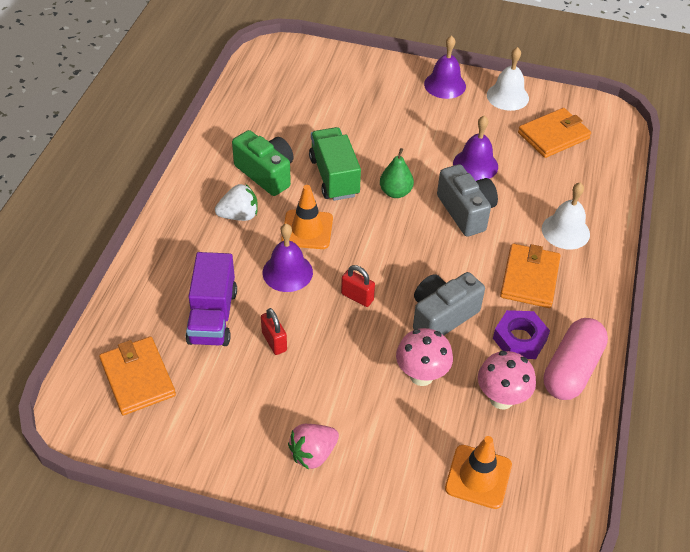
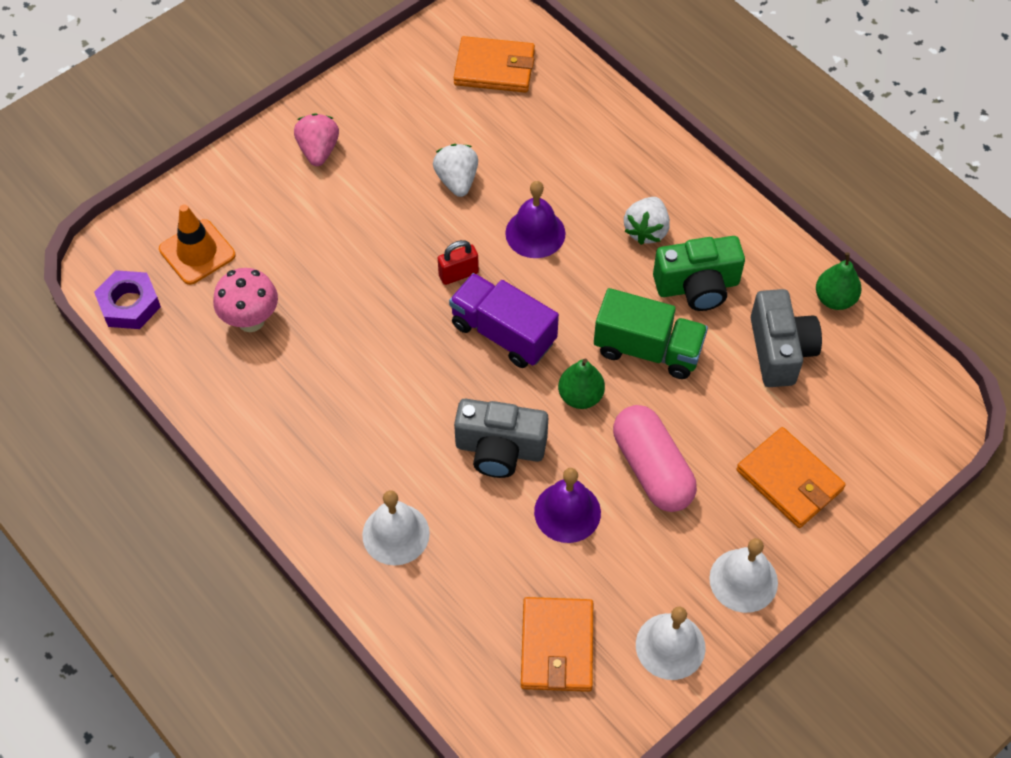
camera: 125 degrees right, 10 degrees up
(212, 316) = (523, 148): purple truck -> purple truck (503, 333)
(226, 112) = (834, 299): none -> green pear
(274, 341) = (457, 180): red padlock -> white strawberry
(307, 230) = (582, 280): orange traffic cone -> none
(421, 375) = (327, 272): pink mushroom -> none
(442, 316) = (379, 332): grey camera -> grey camera (780, 350)
(445, 85) = (743, 580): purple bell -> white bell
(519, 339) = (298, 382): purple nut -> purple nut (129, 304)
(529, 278) = (361, 446): orange wallet -> orange wallet (789, 480)
(571, 369) = (230, 402): pink capsule -> pink capsule (652, 468)

